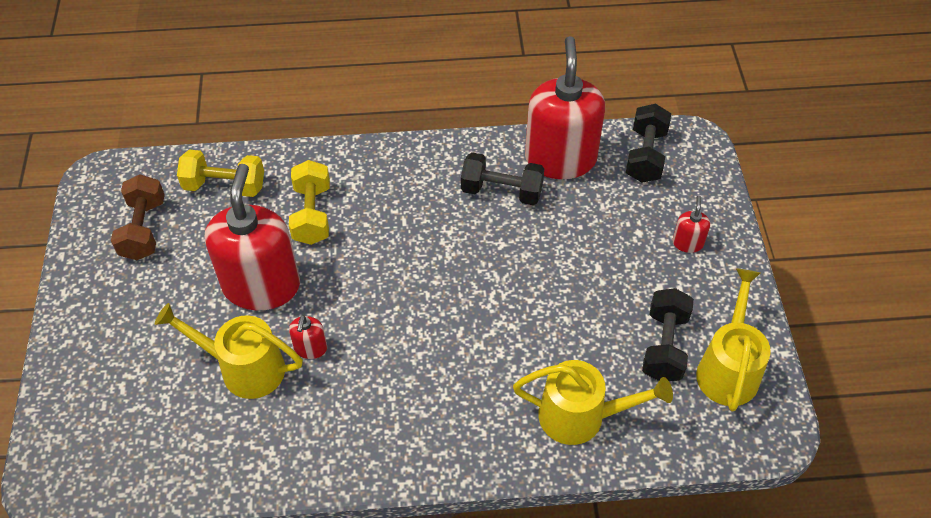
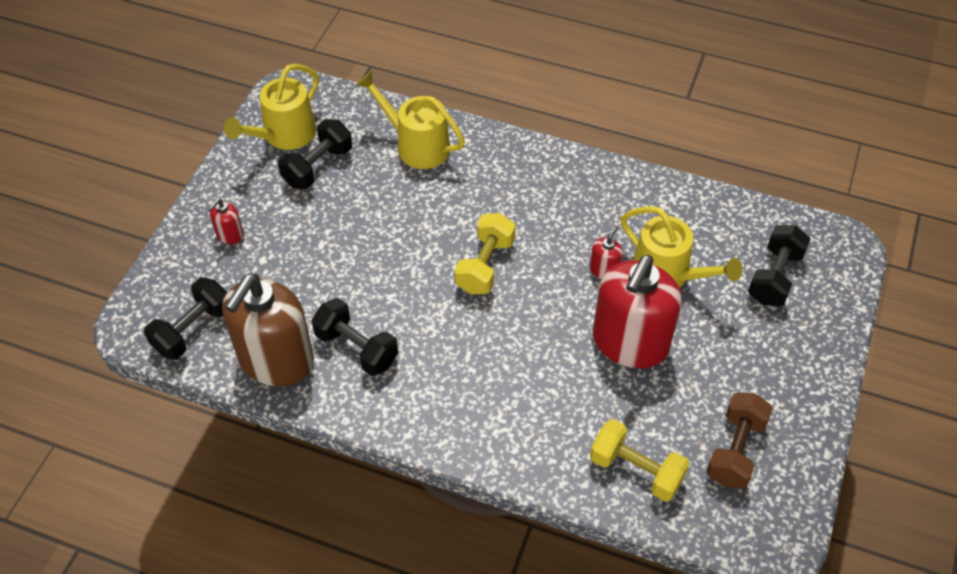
camera: 155 degrees left, 0 degrees up
(128, 410) = (775, 277): none -> black dumbbell
(312, 214) = (555, 398): yellow dumbbell -> yellow dumbbell (485, 265)
(560, 159) = (276, 360): red soap dispenser -> brown soap dispenser

